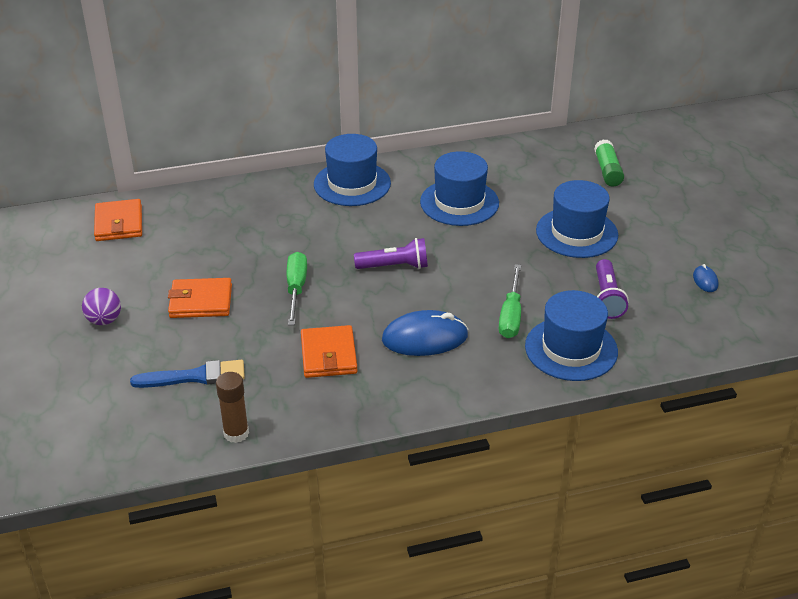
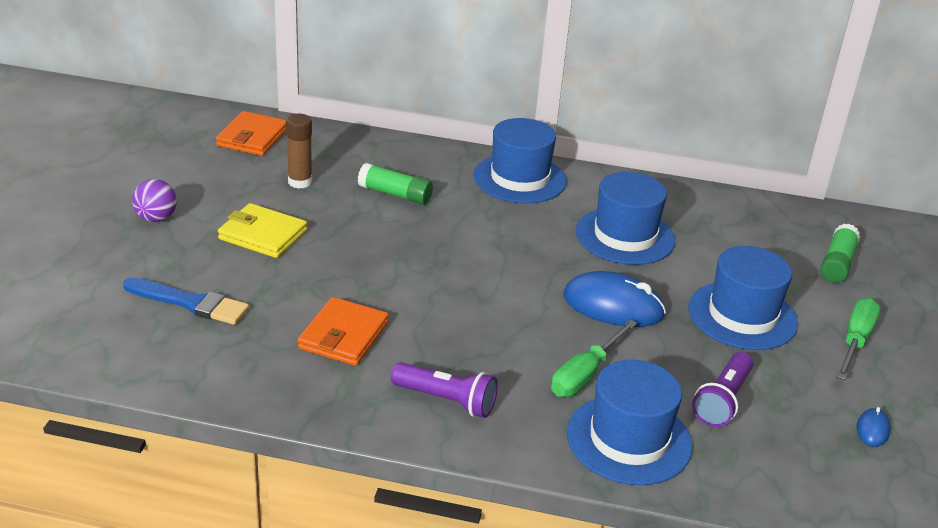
camera: 25 degrees right, 5 degrees down
(201, 301) = (262, 235): orange wallet -> yellow wallet
(236, 433) = (178, 374): brown glue stick -> brown glue stick (300, 182)
(272, 230) = (395, 194): none -> green glue stick
(296, 289) = (369, 258): green screwdriver -> green screwdriver (855, 341)
(394, 266) = (494, 274): purple flashlight -> purple flashlight (446, 400)
(425, 338) = (464, 359): blue mouse -> blue mouse (613, 305)

